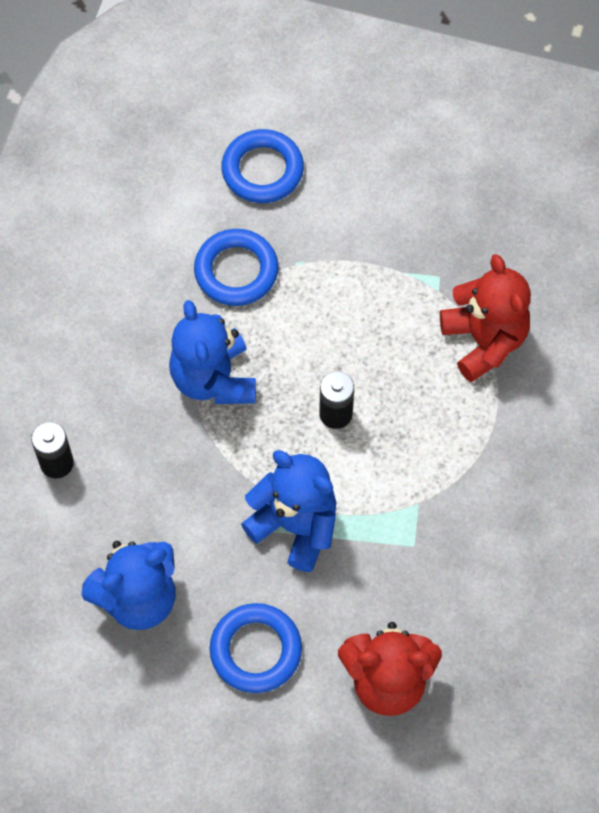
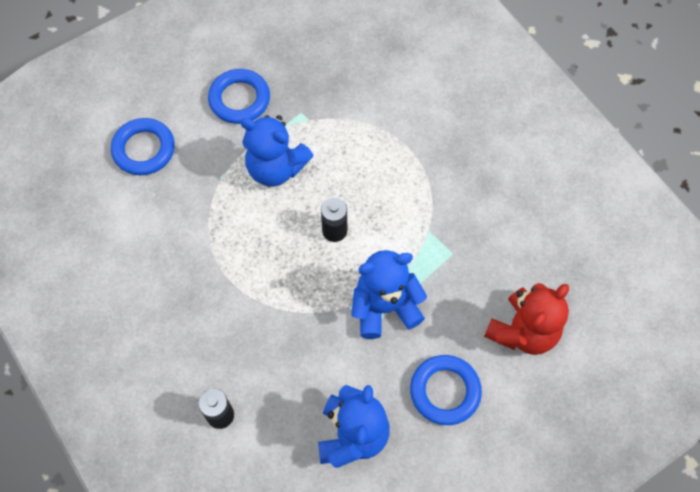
camera: 50 degrees left, 0 degrees up
(213, 379) = (250, 279): blue teddy bear -> blue teddy bear (276, 168)
(236, 271) = (193, 213): blue ring -> blue ring (239, 99)
(484, 341) = (361, 121): red teddy bear -> none

